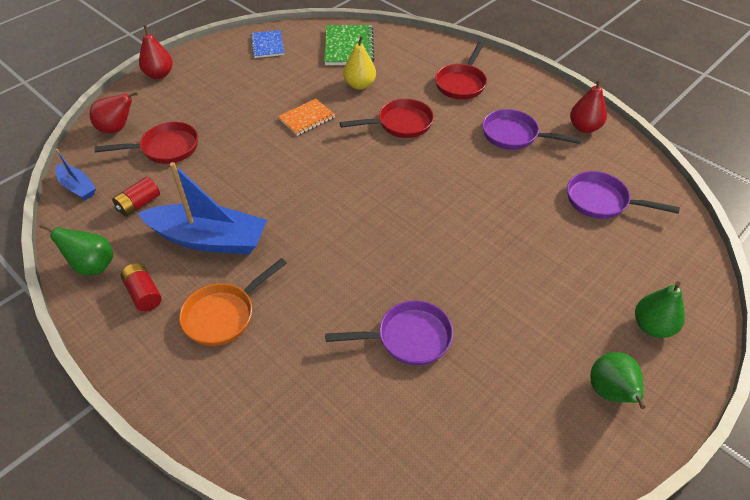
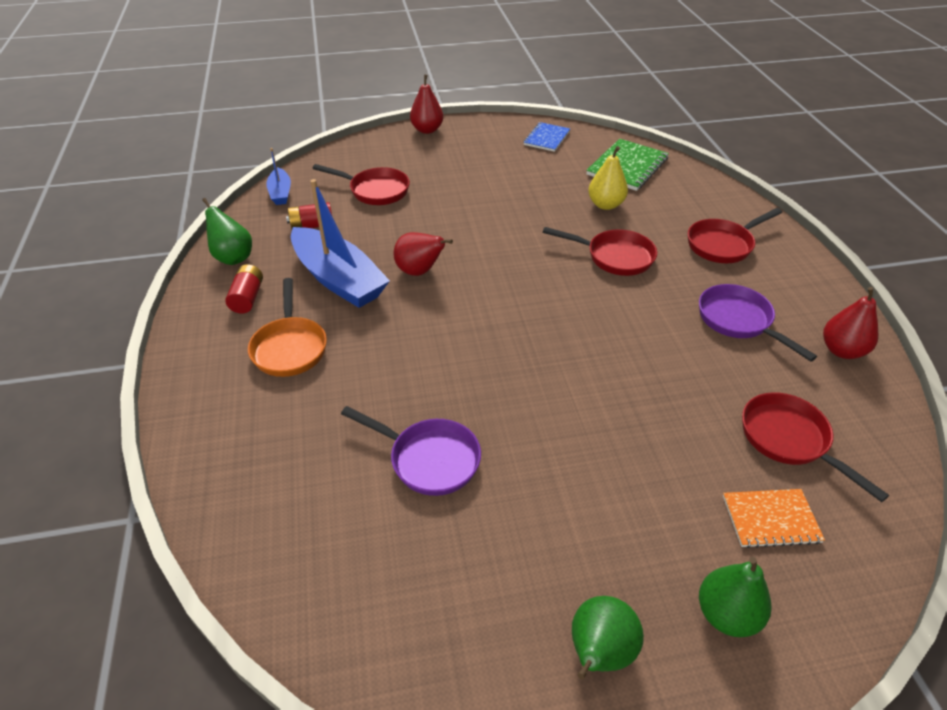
camera: 35 degrees right, 5 degrees down
(117, 129) = (352, 160): red pear -> red pear (419, 271)
(224, 315) = (290, 347): orange pan -> orange pan turned 90 degrees counterclockwise
(307, 118) = (523, 214): orange notebook -> orange notebook (771, 519)
(601, 201) = (789, 440): purple pan -> red pan

